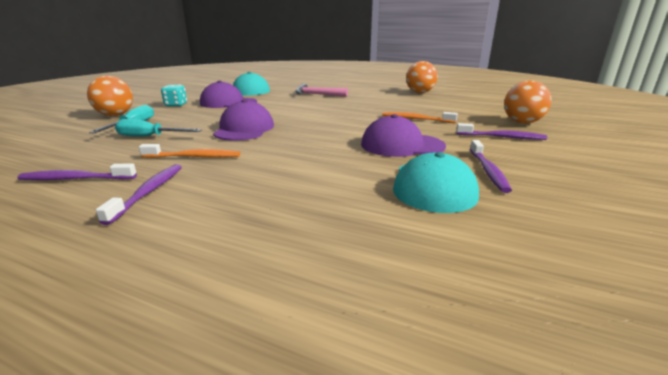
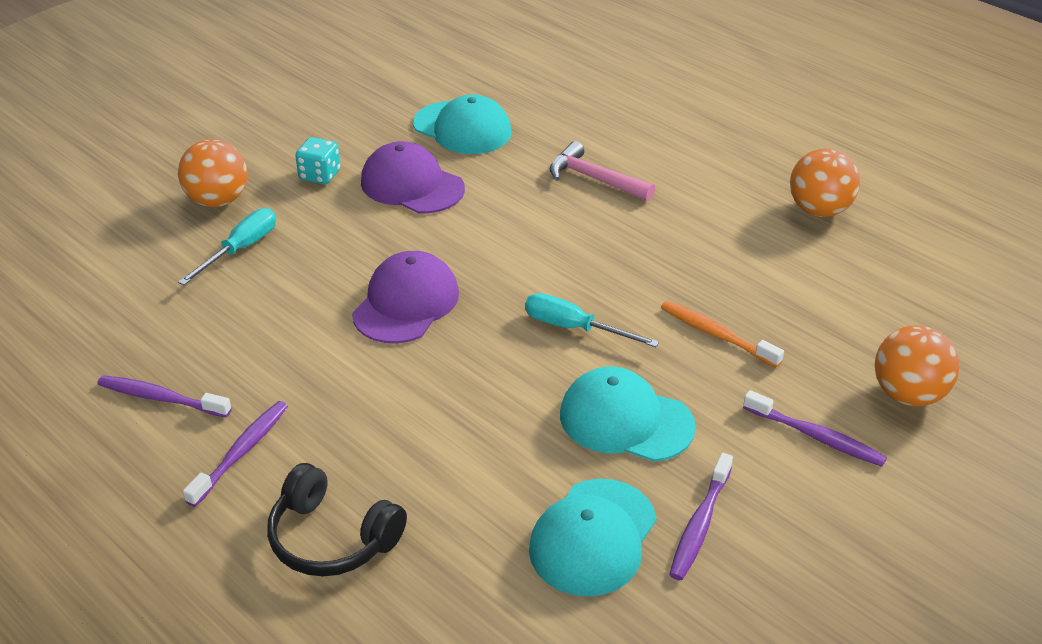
camera: 20 degrees right, 15 degrees up
(150, 137) = (261, 297): turquoise screwdriver -> turquoise screwdriver (574, 328)
(193, 157) = (310, 377): orange toothbrush -> none
(243, 220) = (331, 538): none -> black headphones
(402, 145) = (626, 420): purple cap -> turquoise cap

